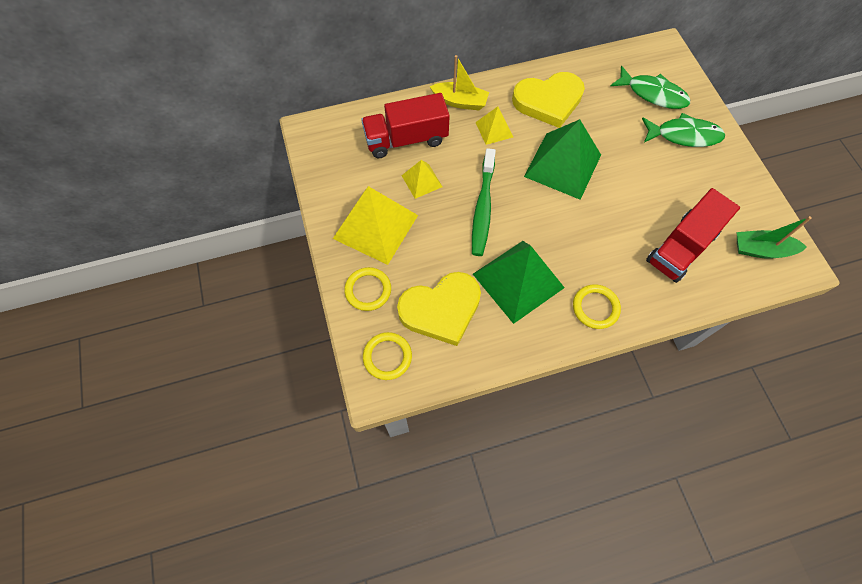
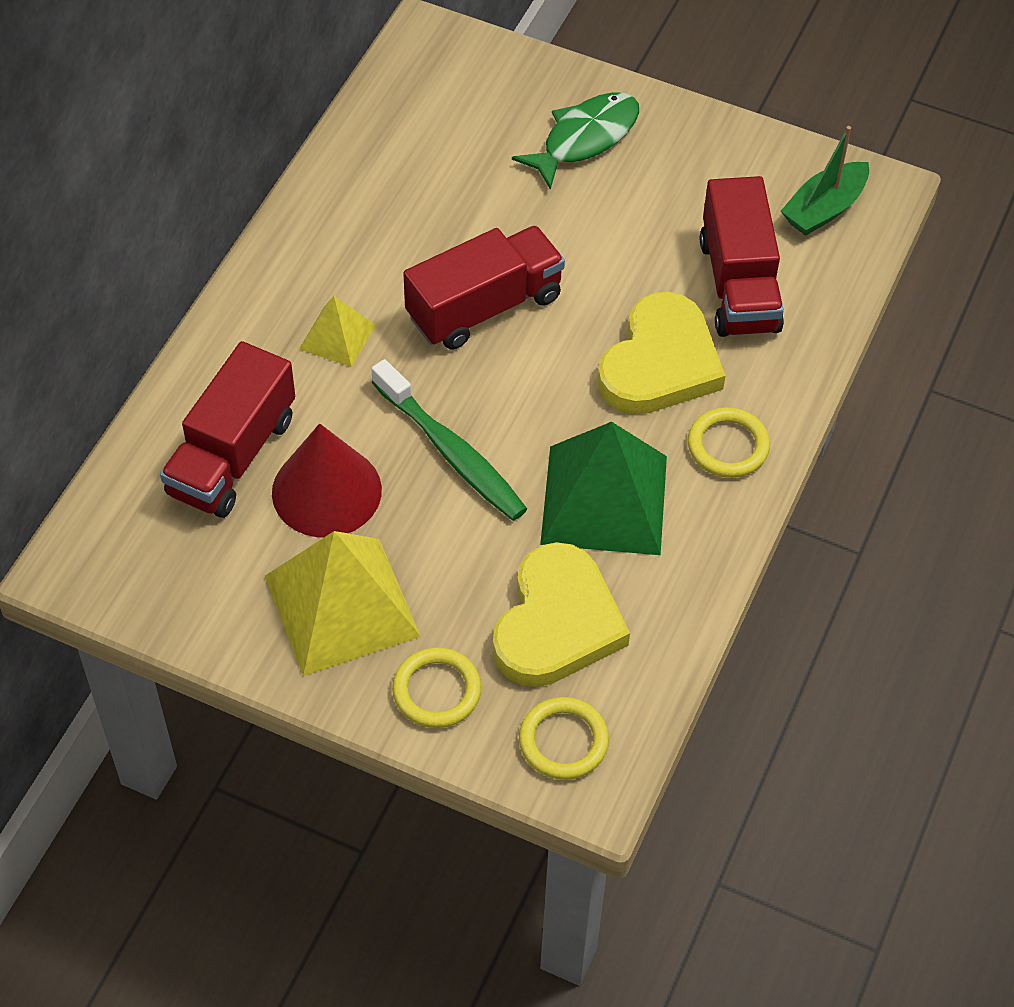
camera: 50 degrees left, 10 degrees down
(421, 181) = (326, 491): yellow pyramid -> red cone
(460, 102) = (242, 339): yellow boat -> none
(548, 101) = (362, 236): yellow heart -> yellow heart (660, 363)
(562, 165) = (484, 307): green pyramid -> red truck
(653, 94) = (485, 114): green fish -> none

